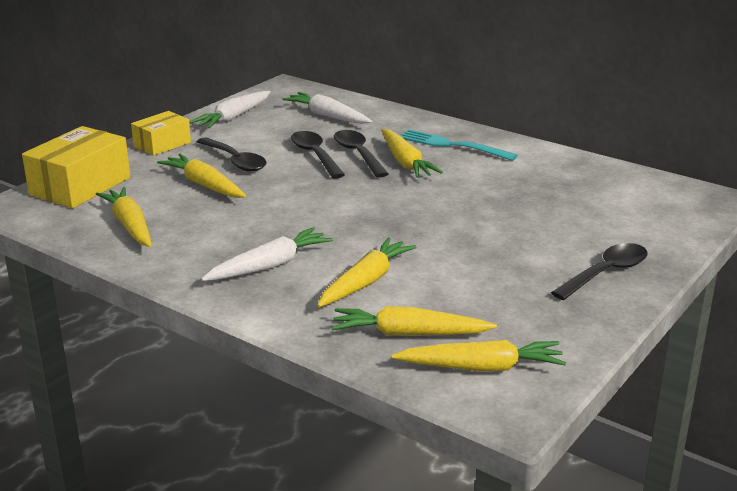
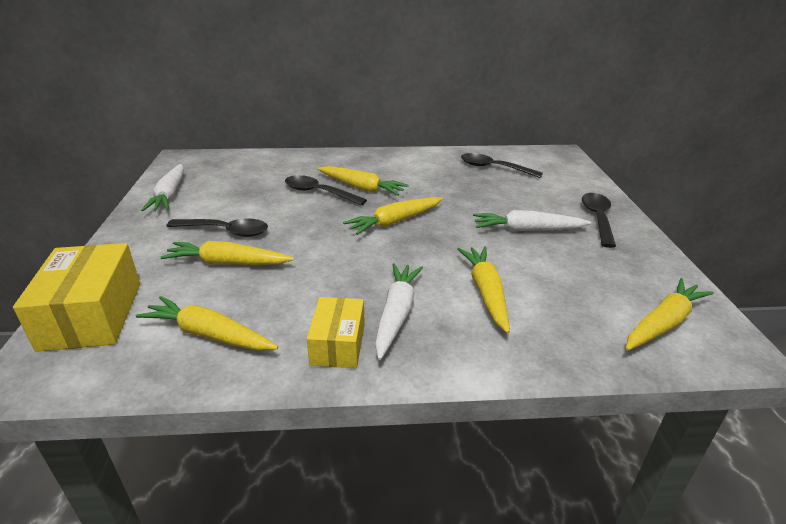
camera: 40 degrees left, 5 degrees up
(162, 144) = (131, 240): yellow box -> yellow box (338, 344)
(315, 155) = (287, 204): black spoon -> black spoon (493, 168)
(327, 116) = (250, 171): white carrot -> white carrot (527, 230)
(408, 334) = (582, 321): yellow carrot -> yellow carrot (395, 222)
(452, 145) = (372, 166): turquoise fork -> none

